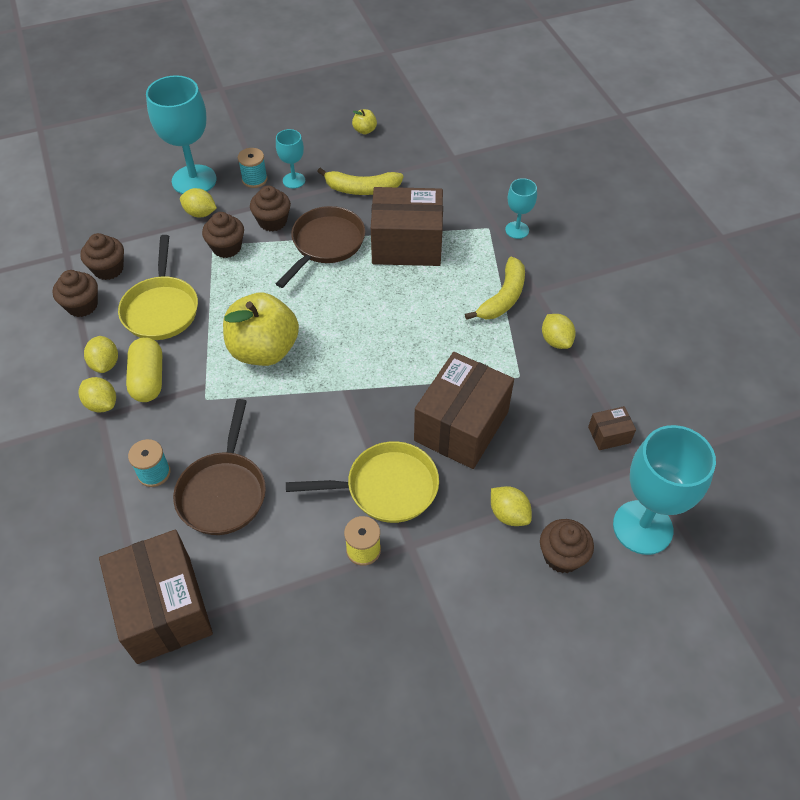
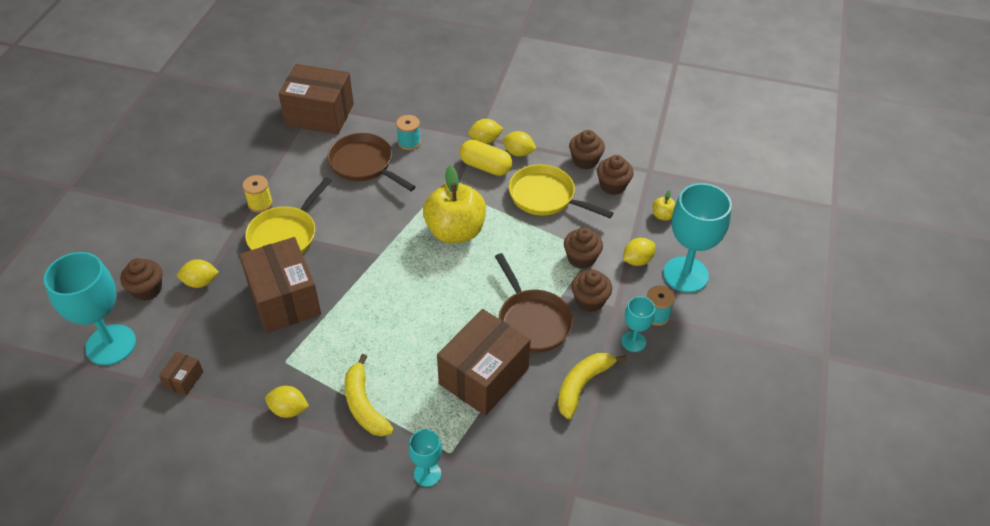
camera: 125 degrees right, 5 degrees down
(364, 130) = (671, 439): yellow apple -> yellow apple (663, 216)

